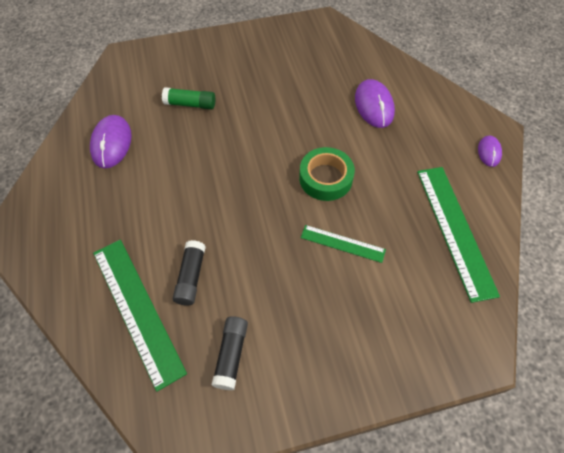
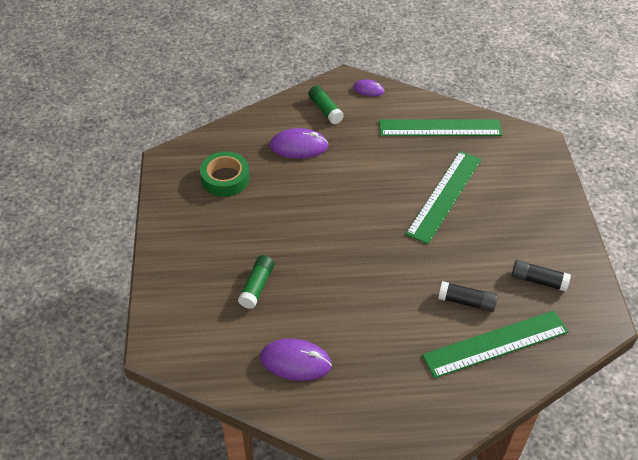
camera: 80 degrees left, 10 degrees down
(325, 178) = (376, 194): green tape -> green tape (225, 178)
(342, 243) = (444, 196): green ruler -> green ruler, size x1.83
(437, 119) = (325, 110): none -> green glue stick

